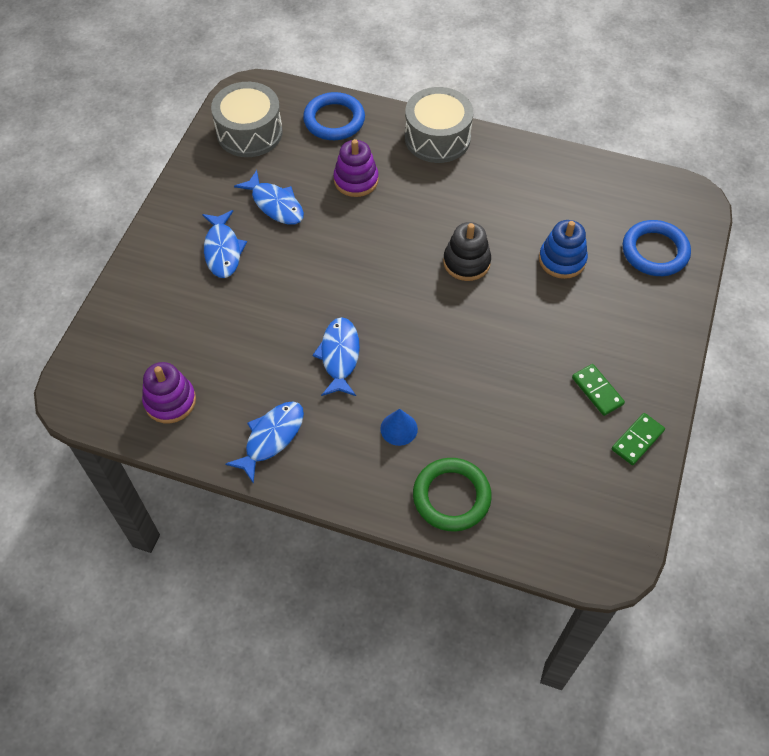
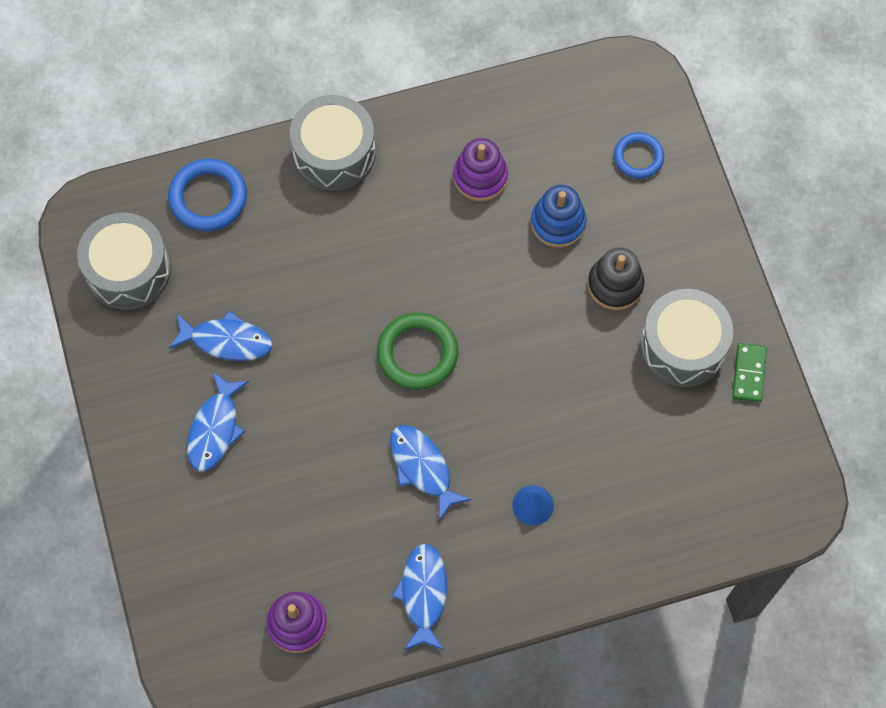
camera: 35 degrees left, 10 degrees up
(223, 250) = (215, 429): blue fish -> blue fish turned 60 degrees clockwise
(356, 180) = (288, 258): purple stacking toy -> purple stacking toy (480, 177)
(451, 497) = (627, 539): green ring -> green ring (417, 353)
(466, 262) = (469, 284): black stacking toy -> black stacking toy (615, 285)
(597, 391) = (683, 346): green domino -> grey drum
(655, 251) = (638, 157): blue ring -> blue ring, size x0.65

